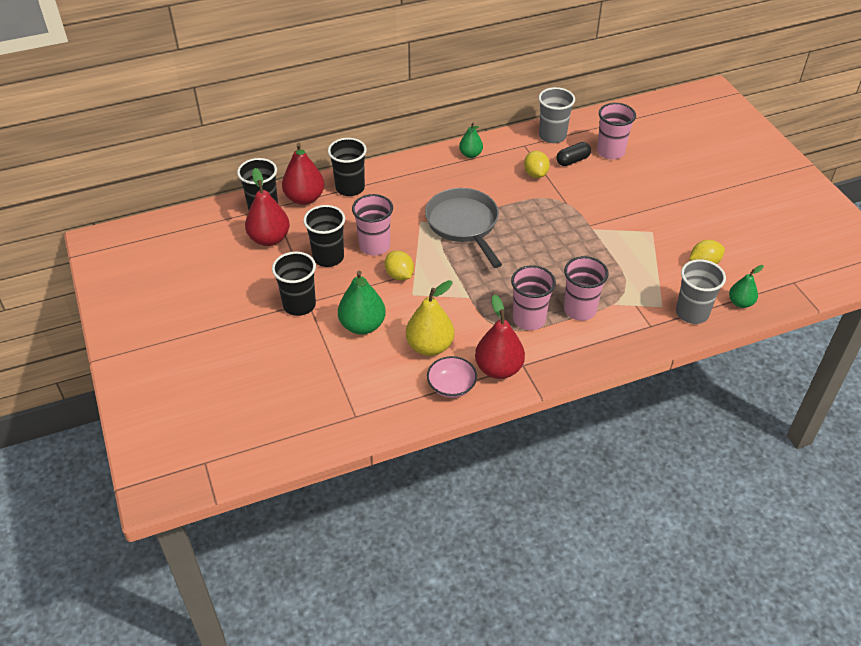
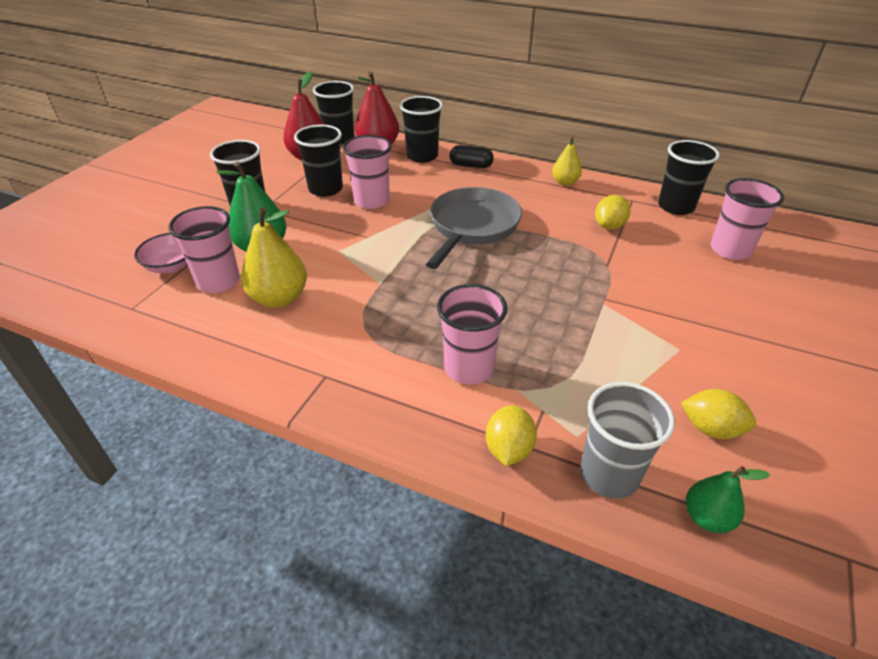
camera: 45 degrees right, 5 degrees down
(399, 275) = (353, 231): yellow lemon -> yellow lemon (508, 449)
(451, 386) = (236, 344): pink bowl -> pink bowl (172, 266)
(470, 154) = (565, 182): green pear -> yellow pear
(498, 369) = (299, 361): red pear -> none
(529, 319) = (402, 339): pink cup -> pink cup (218, 281)
(552, 136) = (676, 207): grey cup -> black cup
(572, 160) = (670, 235): black capsule -> black capsule (471, 165)

